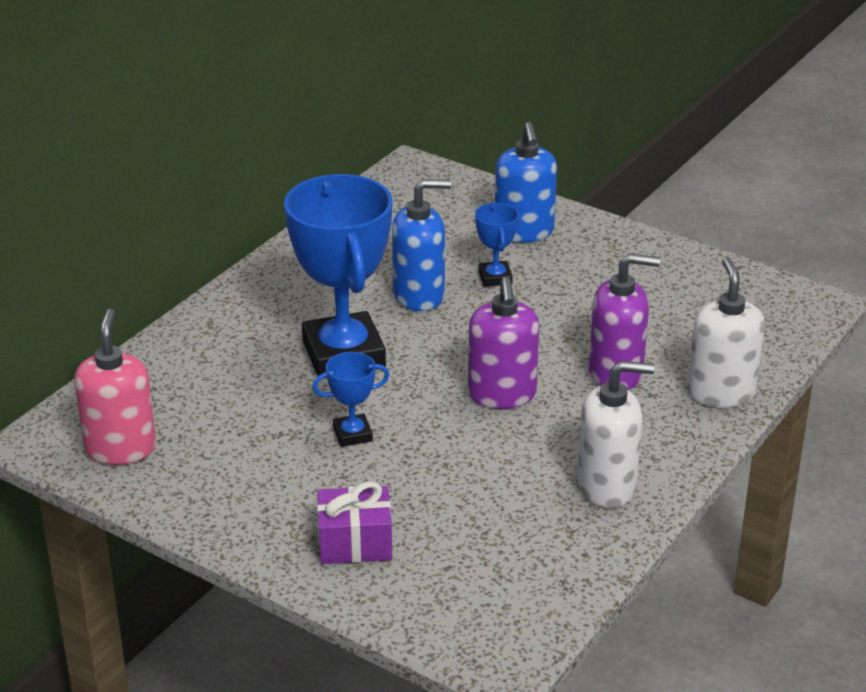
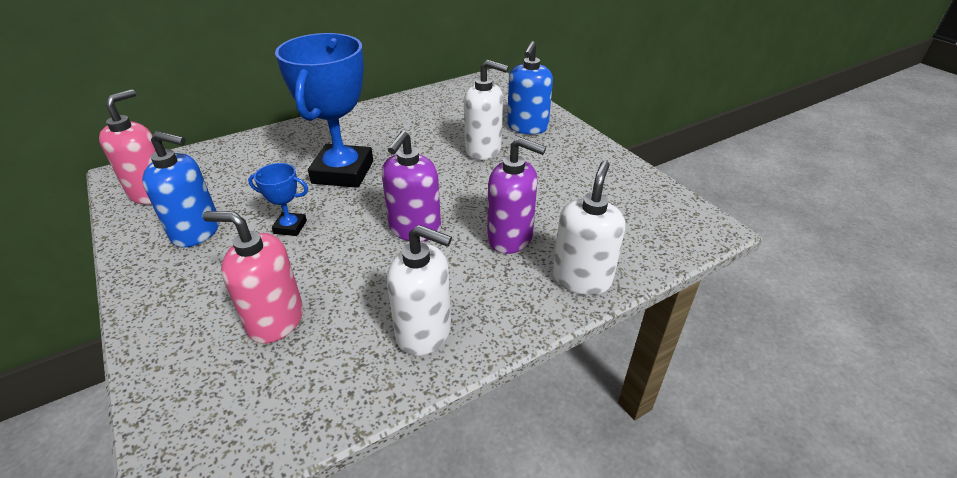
camera: 25 degrees right, 5 degrees up
(355, 543) = (199, 312): purple gift -> none
(419, 295) = (425, 149): blue soap dispenser -> blue soap dispenser (196, 231)
(445, 524) = (275, 320): none -> pink soap dispenser
(495, 278) = (483, 150): blue trophy -> white soap dispenser

